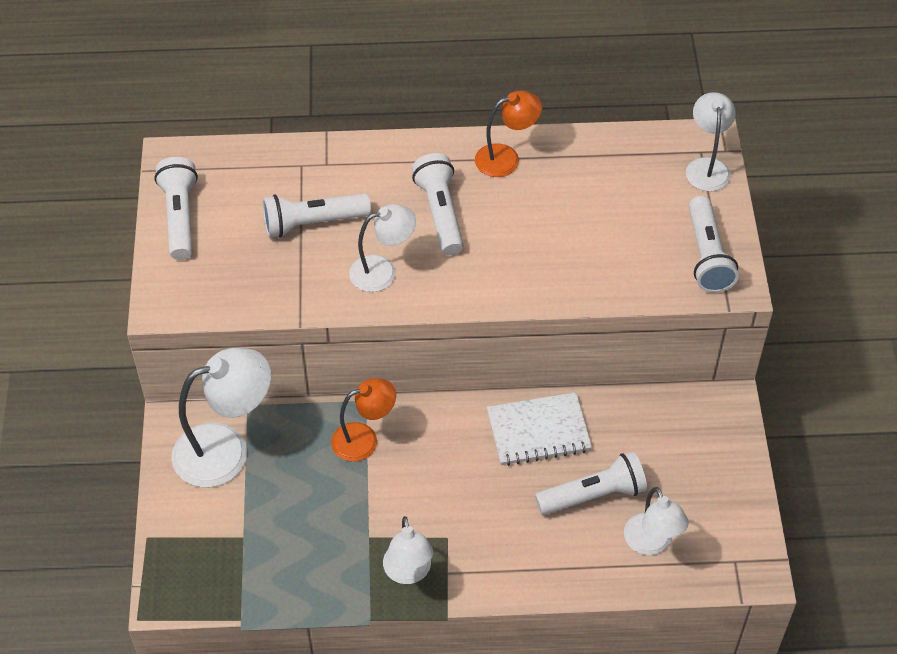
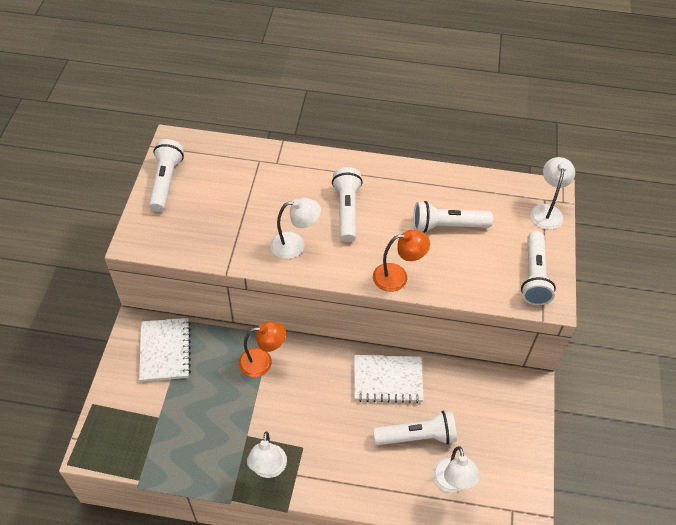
camera: 10 degrees right, 0 degrees up
(226, 450) = (165, 351): white lamp -> white notebook
(313, 223) = (255, 202): white flashlight -> white flashlight (448, 226)
(506, 158) = (403, 180): orange lamp -> orange lamp (397, 277)

